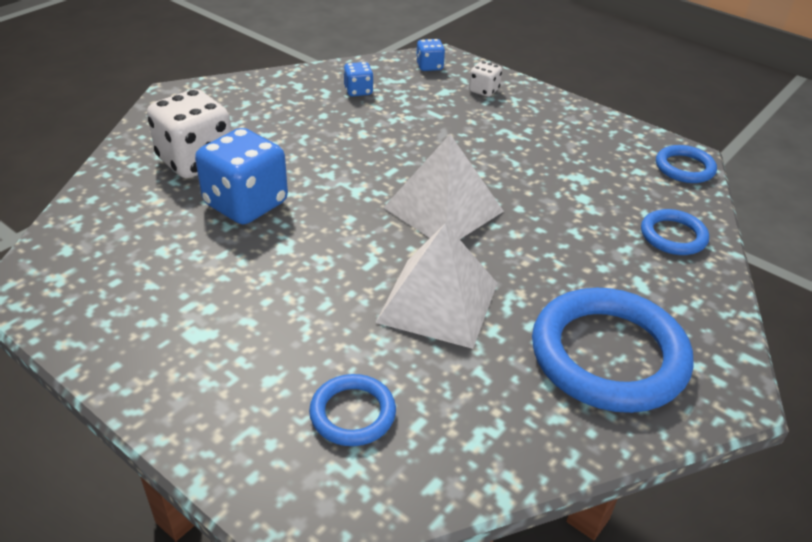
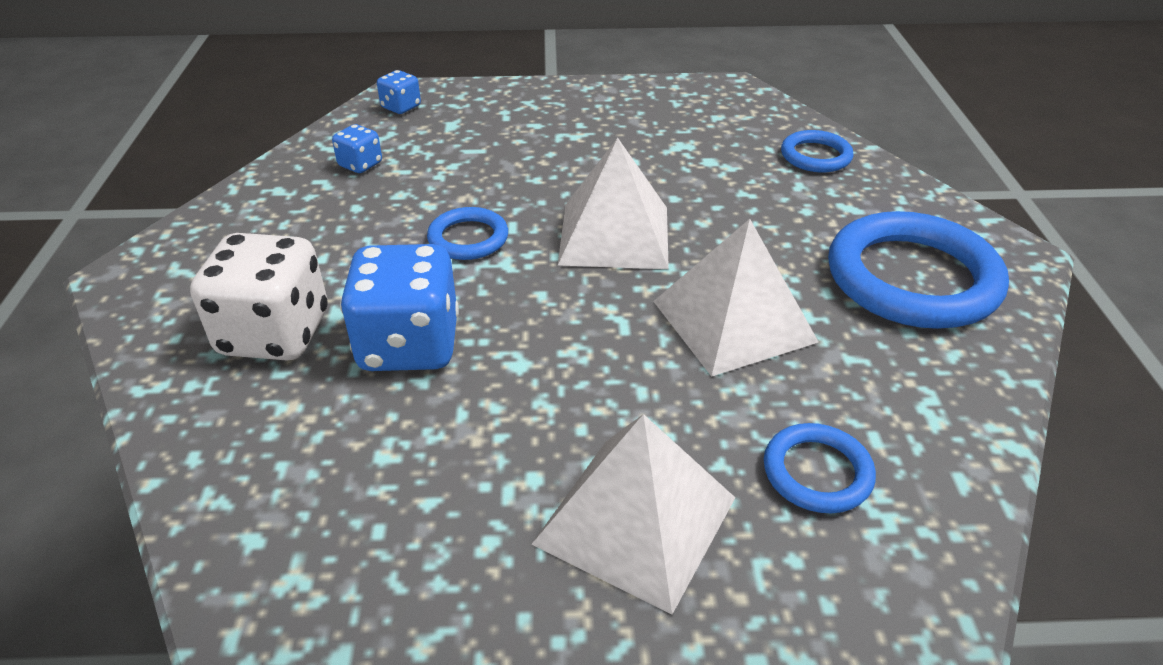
camera: 40 degrees left, 0 degrees up
(224, 362) = (636, 520): none -> white pyramid
(483, 91) = (489, 107): white dice -> none
(684, 168) = (745, 97): blue ring -> blue ring (468, 238)

